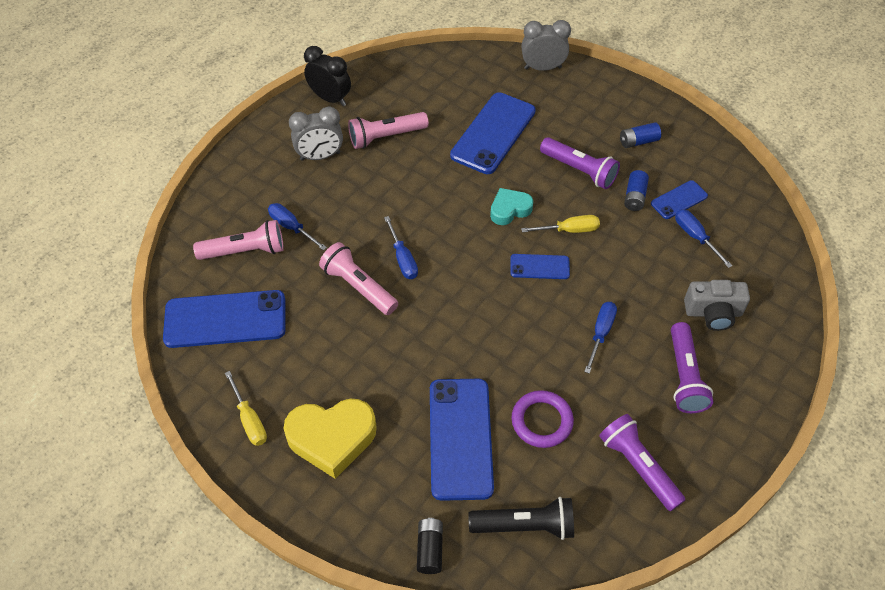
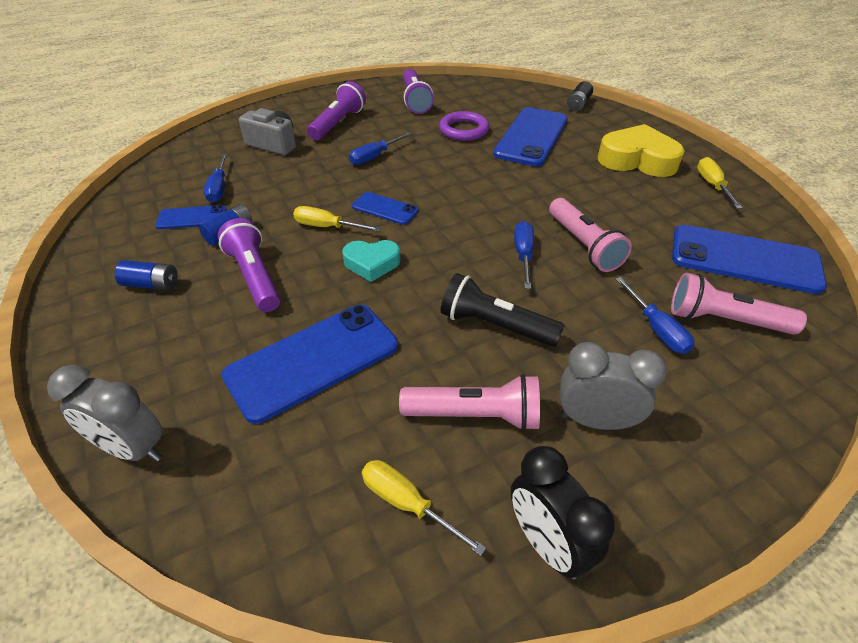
camera: 155 degrees left, 10 degrees down
(399, 91) = (407, 504): none -> yellow screwdriver
(525, 525) = (509, 98): black flashlight -> black flashlight (495, 325)

